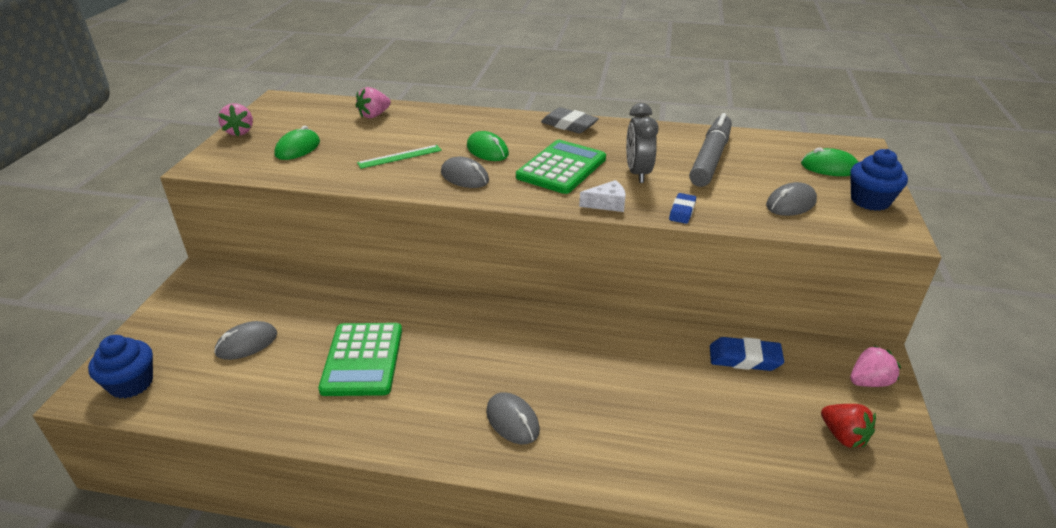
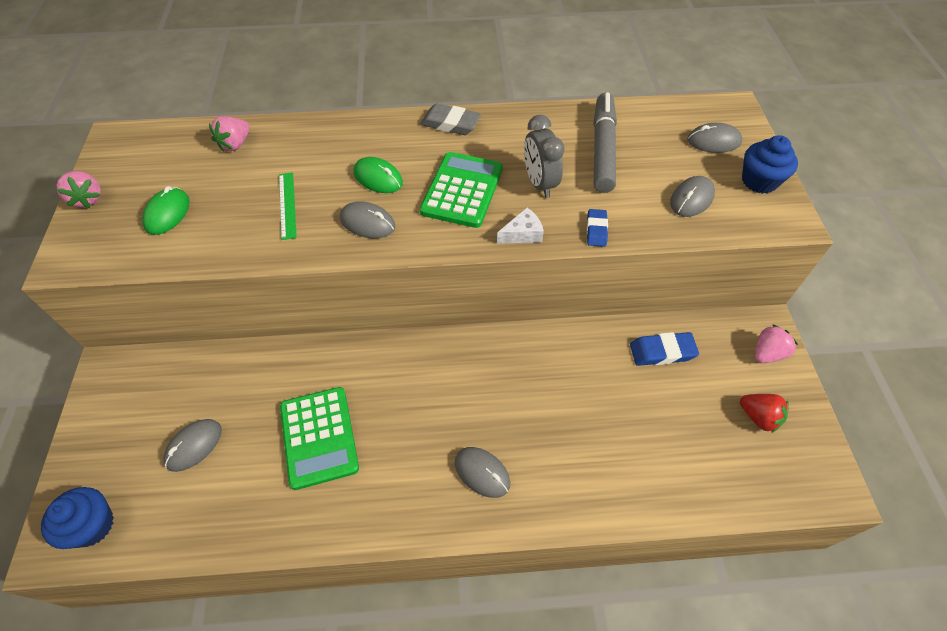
camera: 15 degrees left, 20 degrees up
(400, 156) = (287, 205): green ruler -> green ruler turned 60 degrees counterclockwise
(829, 167) = (713, 141): green mouse -> grey mouse

